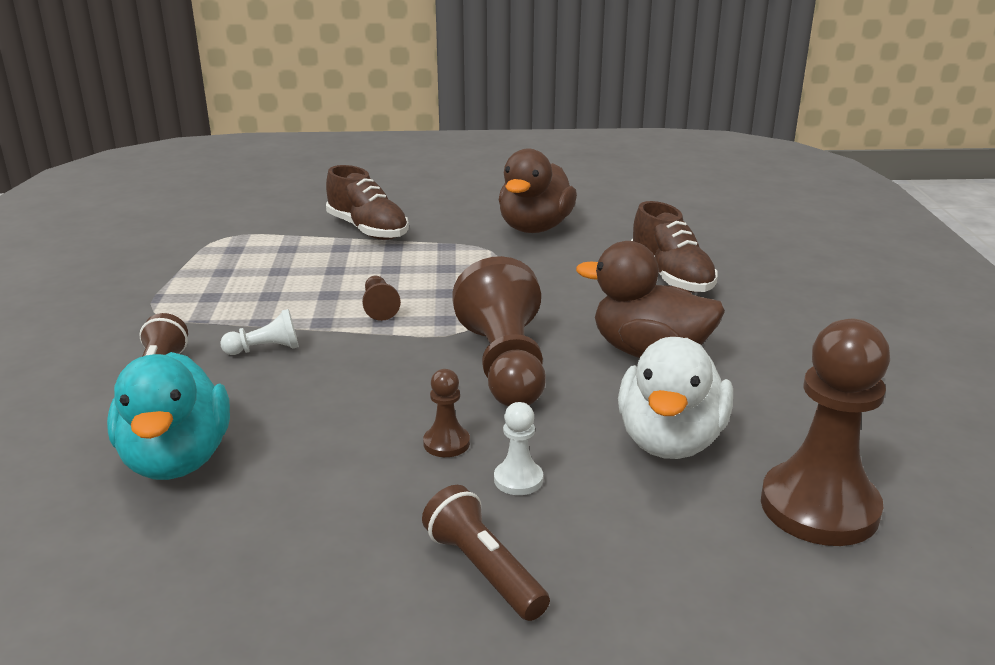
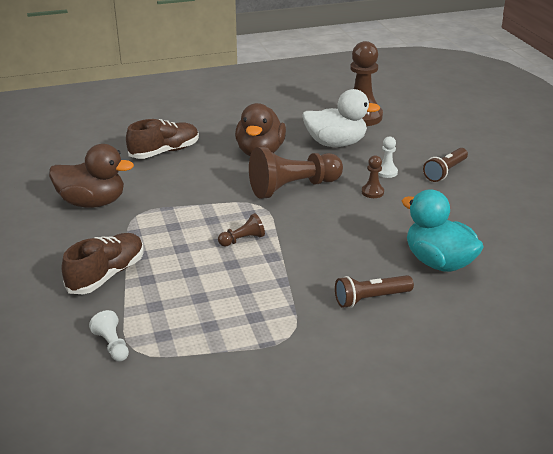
camera: 105 degrees left, 5 degrees up
(177, 460) = (438, 262): turquoise duck -> turquoise duck turned 105 degrees counterclockwise
(265, 349) = (317, 268): white pawn -> white pawn (112, 345)

